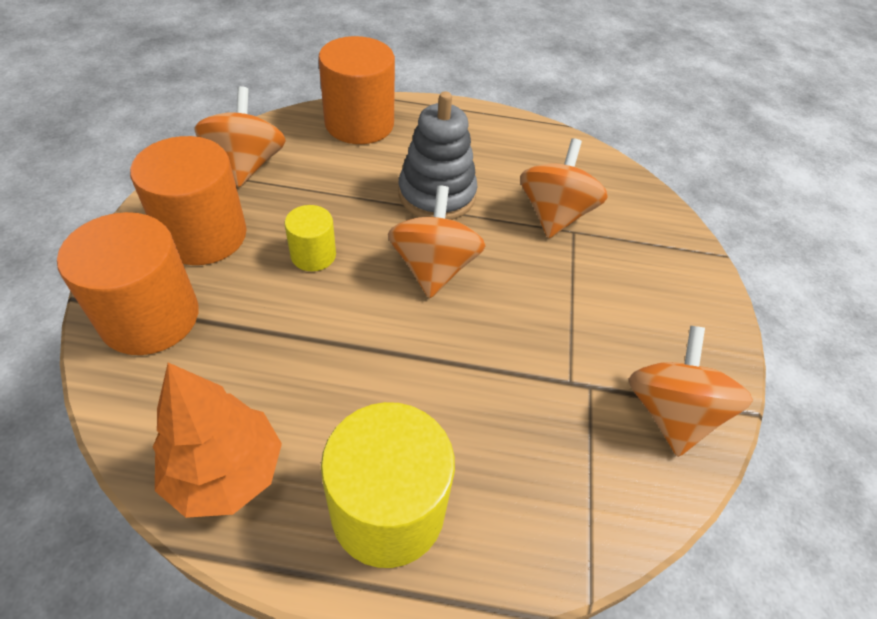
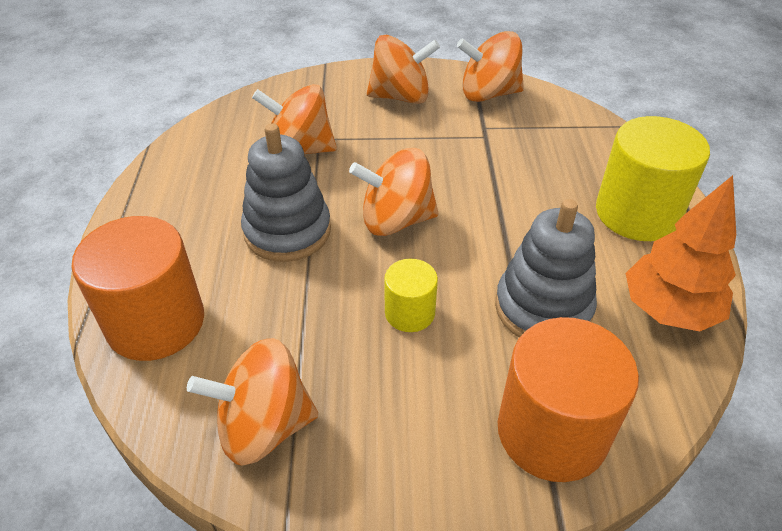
camera: 95 degrees left, 5 degrees down
(203, 235) = (412, 427): orange cylinder -> none
(278, 353) = (543, 308): none -> grey stacking toy
(656, 313) = (401, 97): none -> orange spinning top

